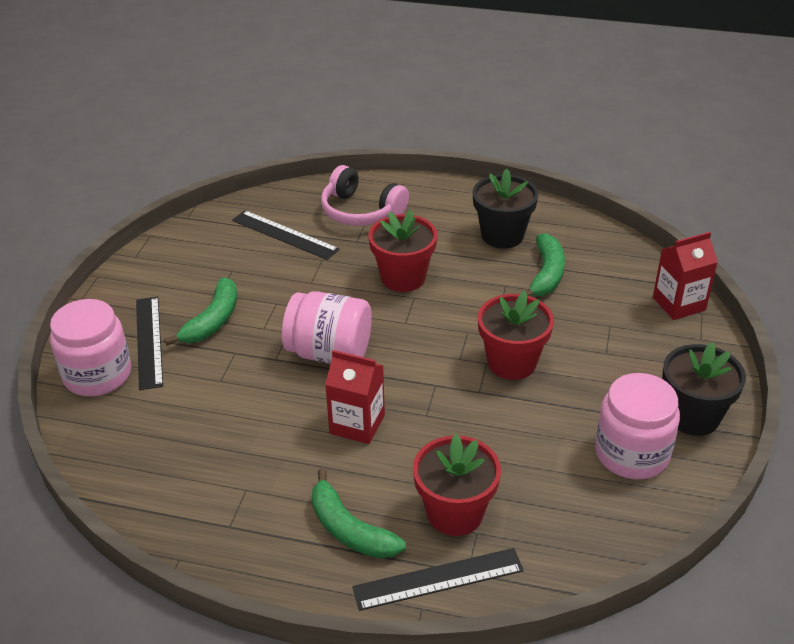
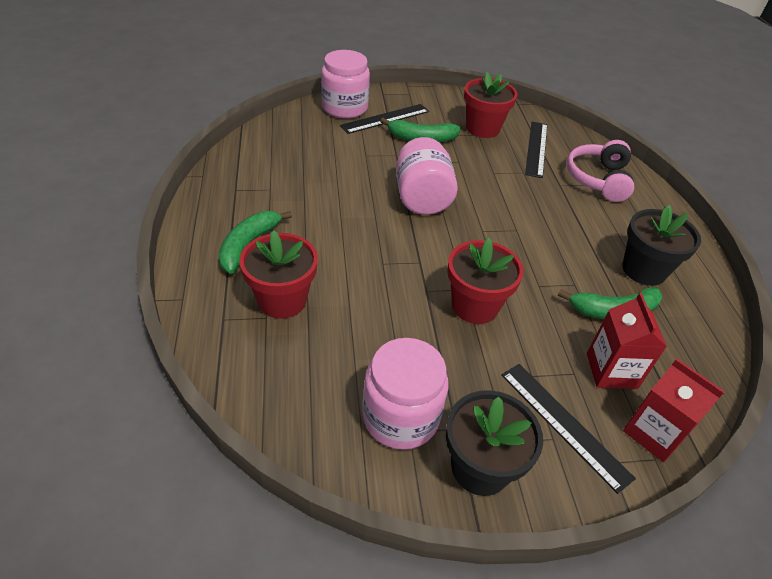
camera: 65 degrees right, 5 degrees up
(357, 424) = (354, 227): red carton -> red carton (611, 371)
(403, 277) = (535, 219): red flower pot -> red flower pot (483, 128)
(438, 579) = (212, 303): black ruler -> black ruler (564, 424)

